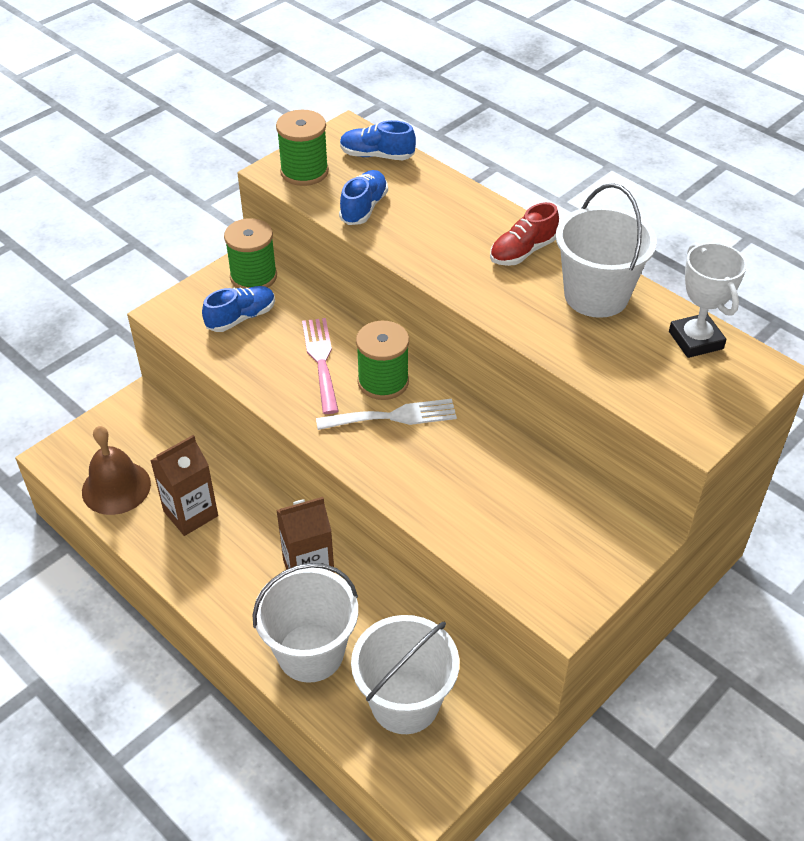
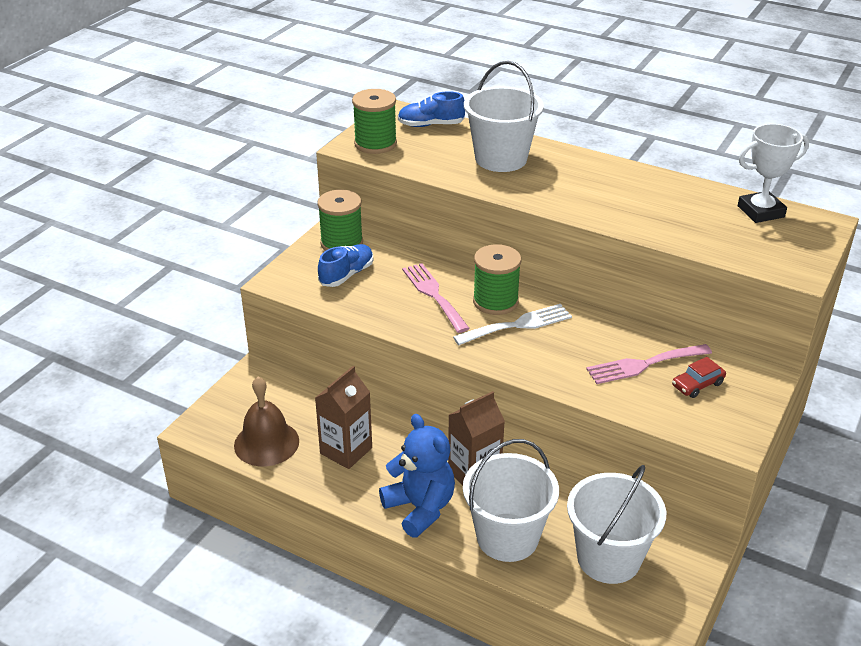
camera: 15 degrees left, 10 degrees down
(237, 597) = (420, 508): none -> blue teddy bear
(364, 208) = (441, 162): blue shoe -> none
(507, 495) = (643, 365): none -> pink fork
(523, 251) = (590, 173): red shoe -> none
(555, 533) = (697, 384): none -> red car
(596, 295) = (666, 194): white bucket -> white bucket (501, 159)
(695, 340) = (760, 211): white trophy -> white trophy turned 75 degrees counterclockwise

